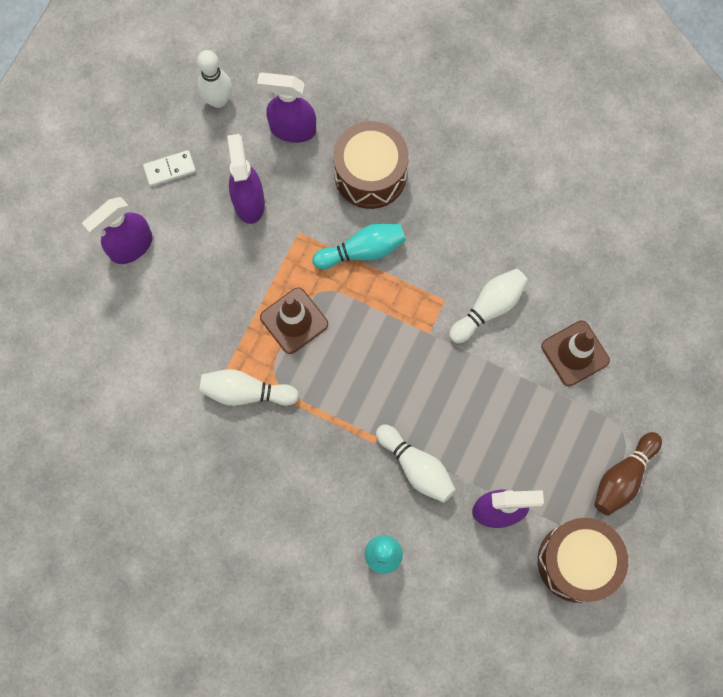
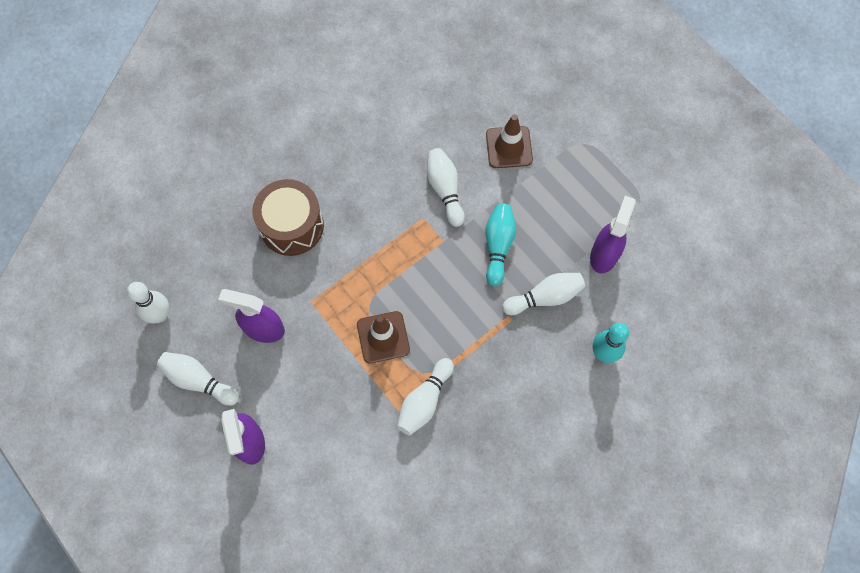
camera: 65 degrees left, 5 degrees down
(170, 169) = (199, 381): white domino -> white bowling pin
(292, 129) = (219, 268): purple spray bottle -> none
(362, 251) = (352, 260): turquoise bowling pin -> turquoise bowling pin (498, 246)
(576, 562) = (665, 218): brown drum -> none
(623, 477) = (616, 158): brown bowling pin -> none

